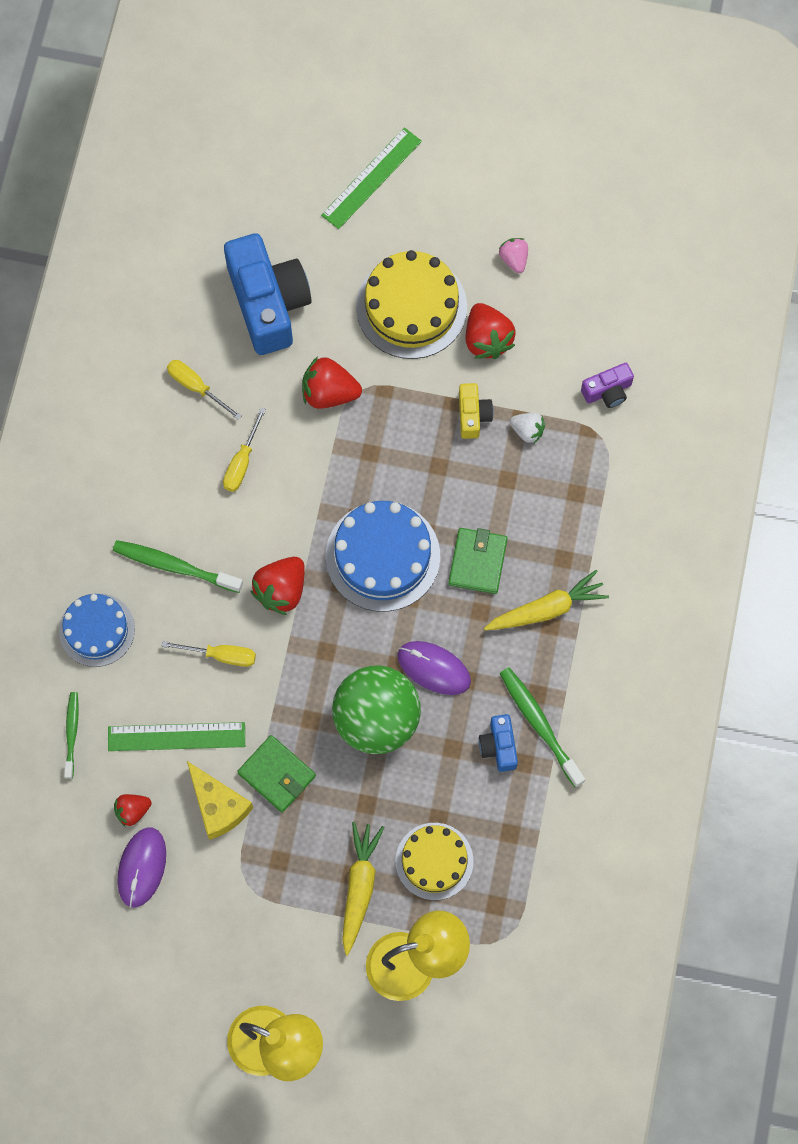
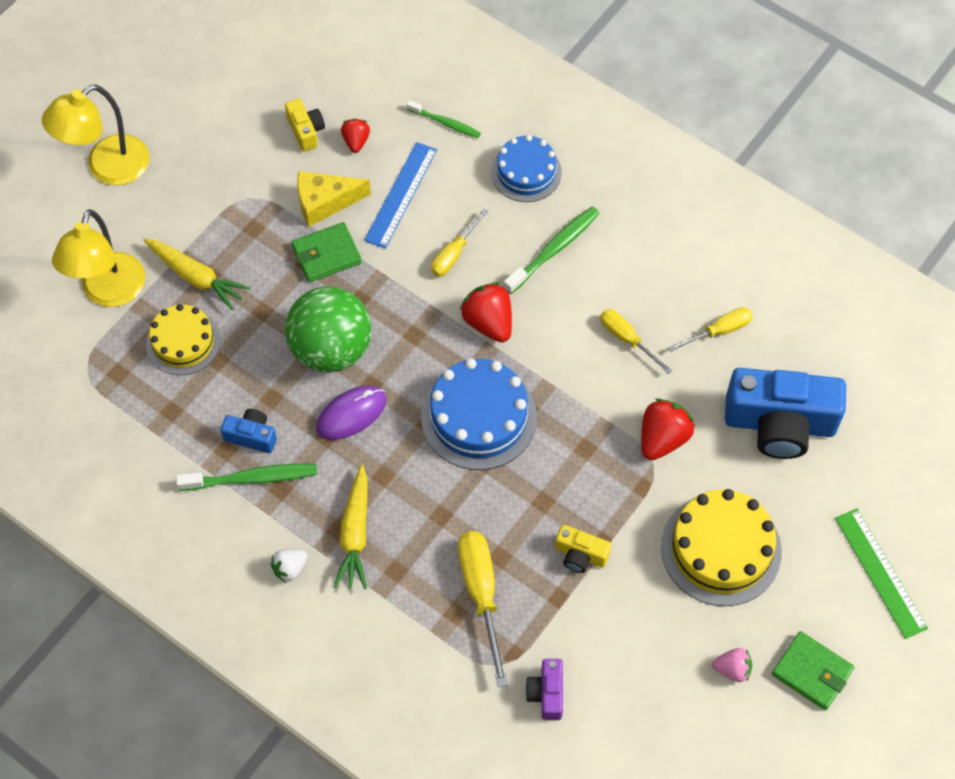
camera: 115 degrees right, 10 degrees down
(142, 867) = (306, 131): purple mouse -> yellow camera
(176, 736) = (401, 195): green ruler -> blue ruler
(477, 562) = (432, 494): green wallet -> green wallet (812, 672)
(487, 339) = (654, 604): red strawberry -> none
(527, 431) = (540, 598): white strawberry -> white strawberry (290, 568)
(549, 479) = (481, 595): none -> yellow screwdriver

